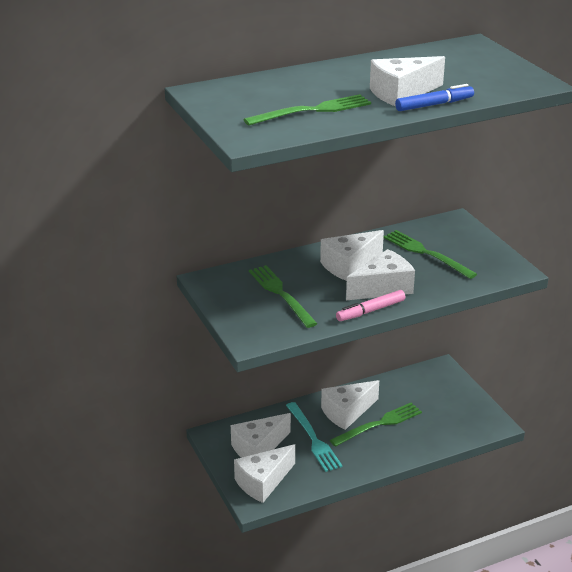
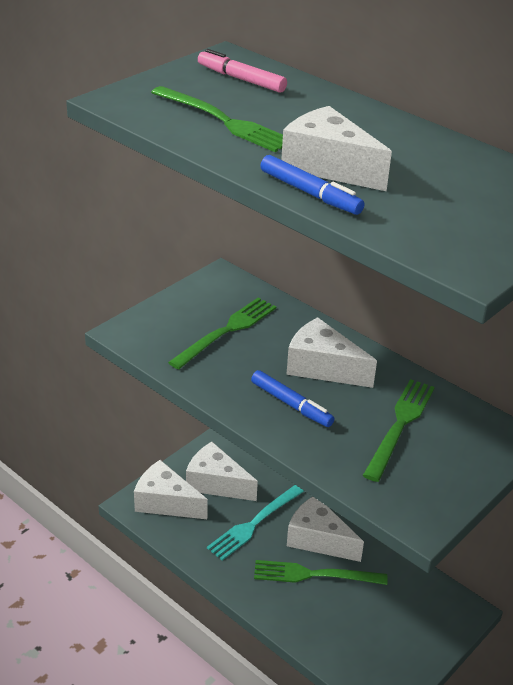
camera: 65 degrees right, 5 degrees up
(370, 311) = (233, 405): pink marker -> pink marker (241, 79)
(379, 424) = (314, 574): green fork -> green fork turned 150 degrees clockwise
(383, 287) = (291, 404): white cheese -> blue marker

